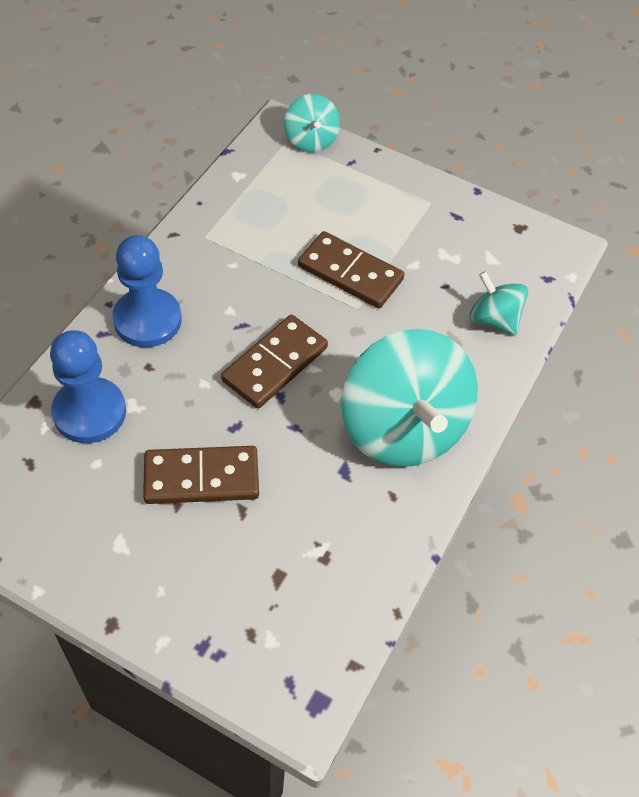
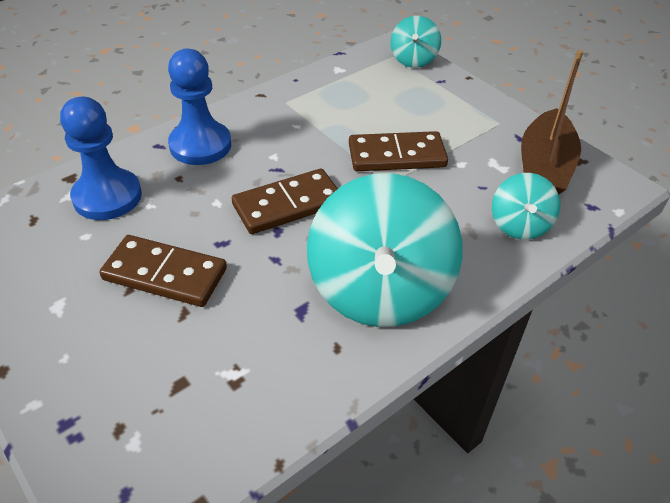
camera: 25 degrees right, 10 degrees down
(350, 273) = (396, 155): brown domino -> brown domino turned 60 degrees counterclockwise
(491, 246) = (544, 168): none -> brown boat
(494, 319) = (519, 225): turquoise spinning top -> turquoise spinning top turned 150 degrees counterclockwise

